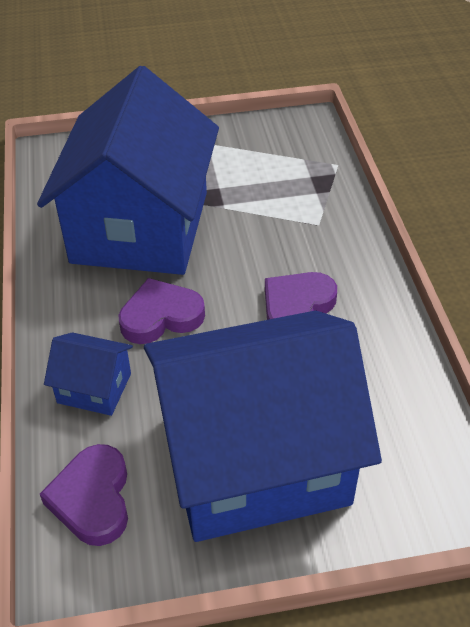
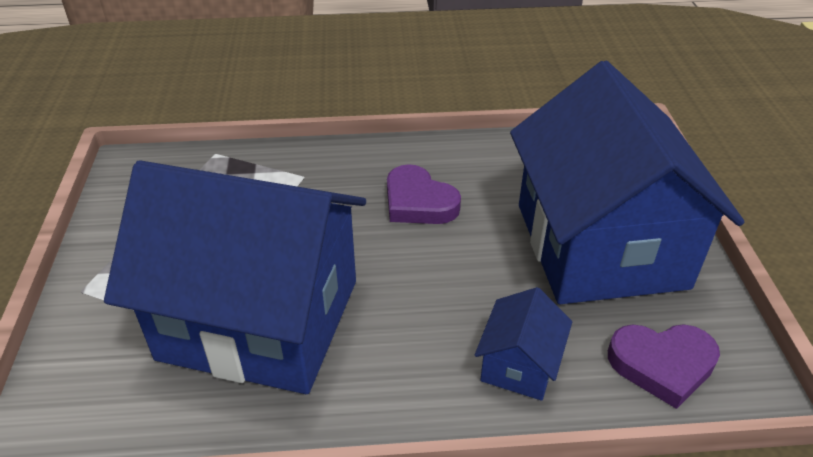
camera: 85 degrees left, 5 degrees down
(161, 316) = (417, 304): purple heart -> none

